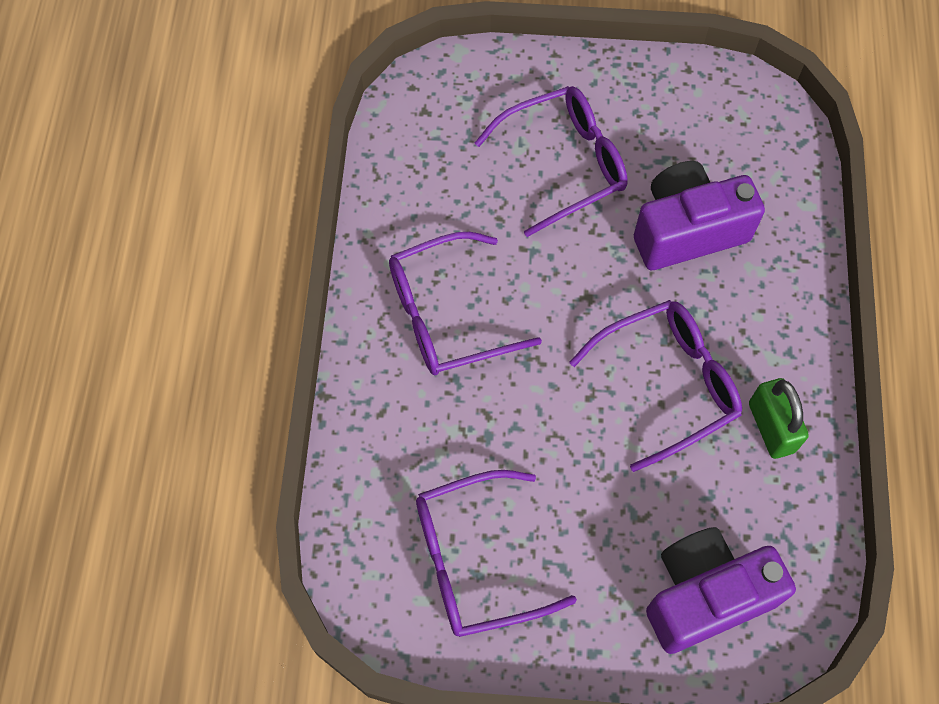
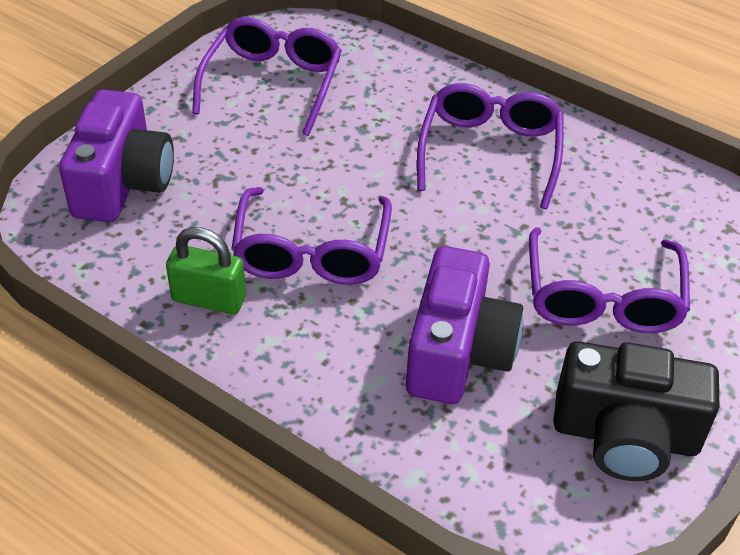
camera: 120 degrees right, 20 degrees down
(680, 105) = (625, 436): none -> black camera

